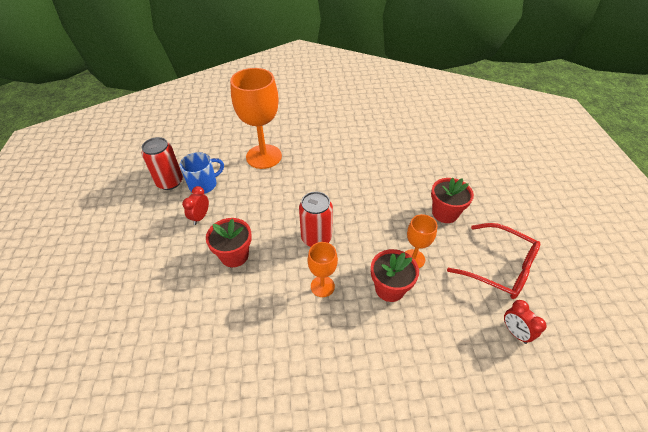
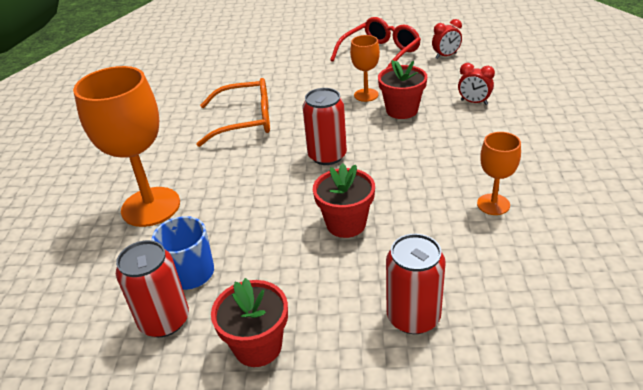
camera: 80 degrees left, 10 degrees down
(140, 297) = (413, 317): none -> red can
(200, 217) = (264, 267): red clock -> red clock (474, 102)
(322, 286) = (398, 151): orange goblet -> orange goblet (493, 204)
(362, 183) = (245, 121): none -> orange glasses
(445, 213) = (308, 73): red flower pot -> red flower pot (258, 346)

